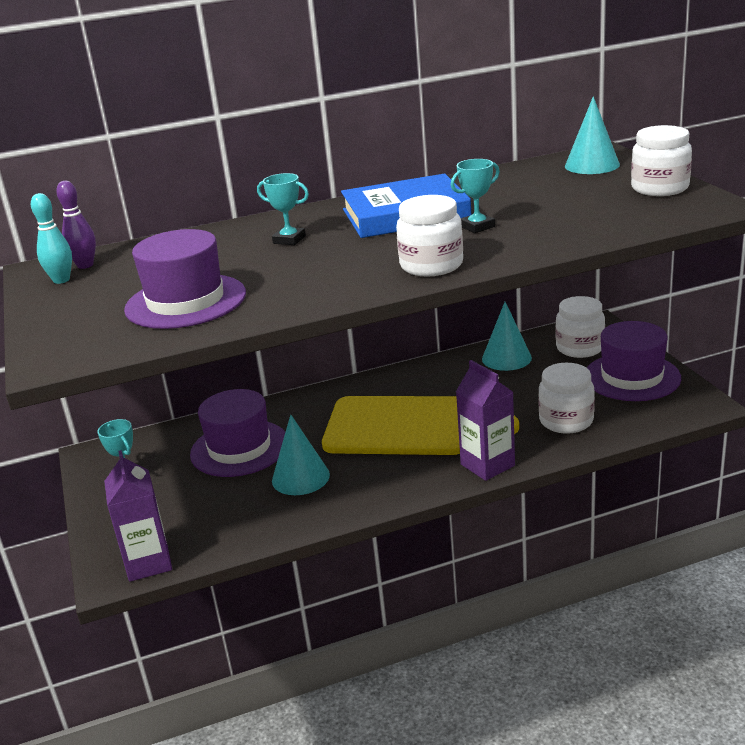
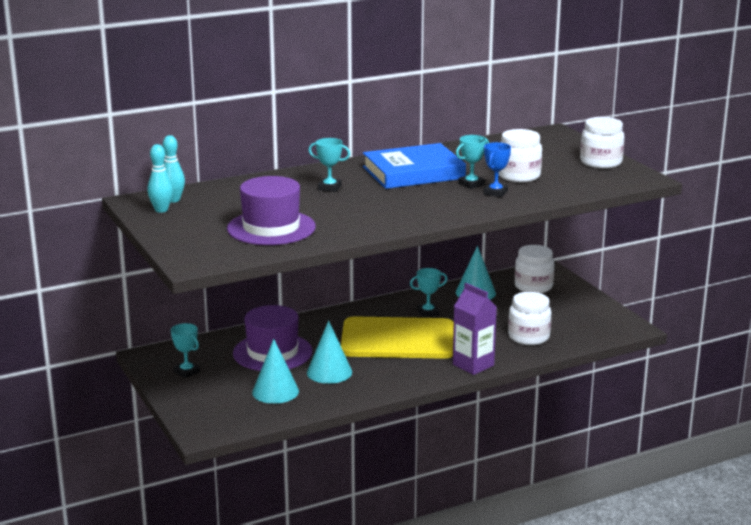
camera: 10 degrees left, 5 degrees down
(85, 265) = (173, 200): purple bowling pin -> turquoise bowling pin
(148, 563) = (228, 425): purple carton -> none
(431, 265) = (445, 210): white jar -> white jar (519, 176)
(443, 387) = (428, 312): none -> turquoise trophy
(507, 237) = (495, 192): none -> blue trophy
(592, 165) = (548, 142): turquoise cone -> turquoise cone (275, 391)
(632, 377) = (576, 308): purple hat -> none

